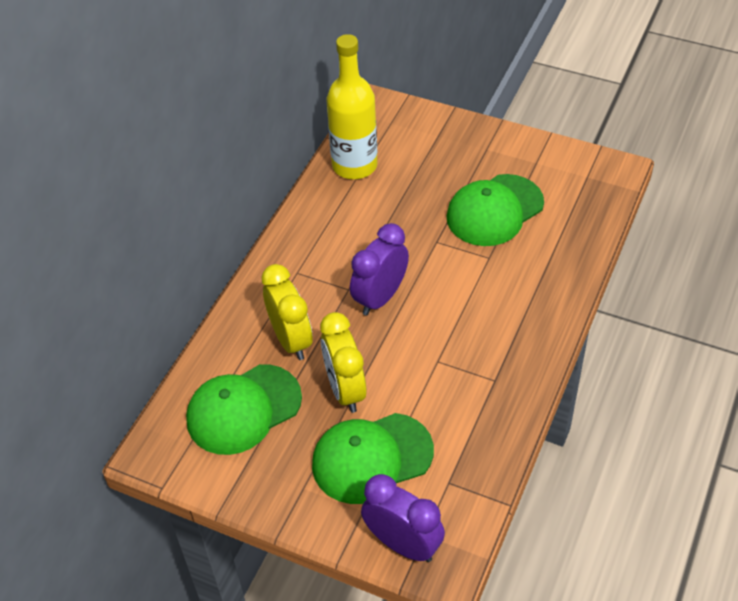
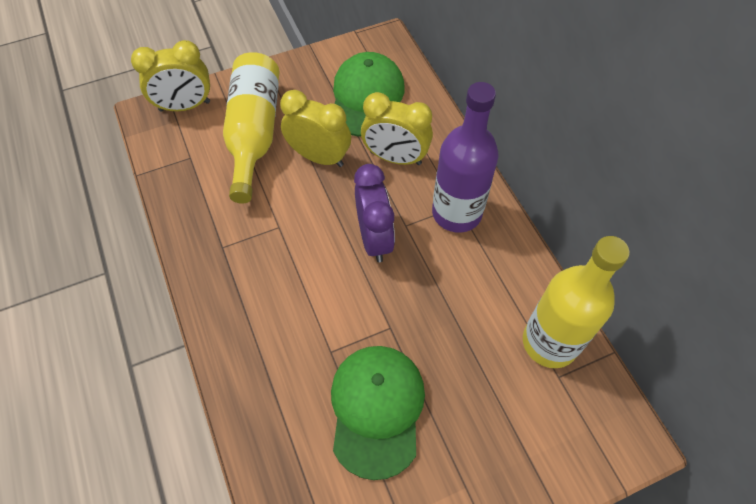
camera: 130 degrees right, 10 degrees up
(304, 268) = (456, 213): none -> purple bottle
(372, 458) = (254, 133): green cap -> yellow bottle
(403, 544) = (185, 106): purple clock -> yellow clock

